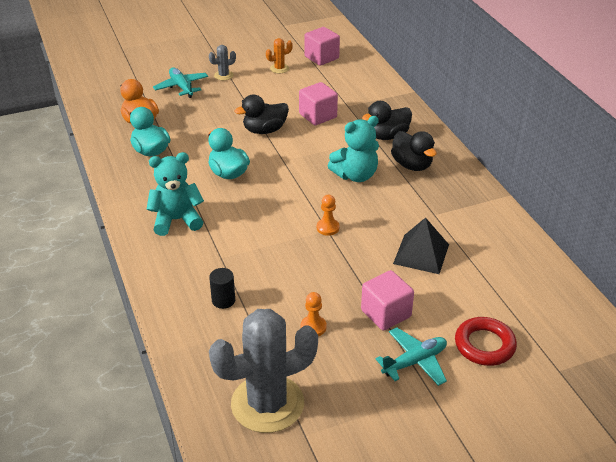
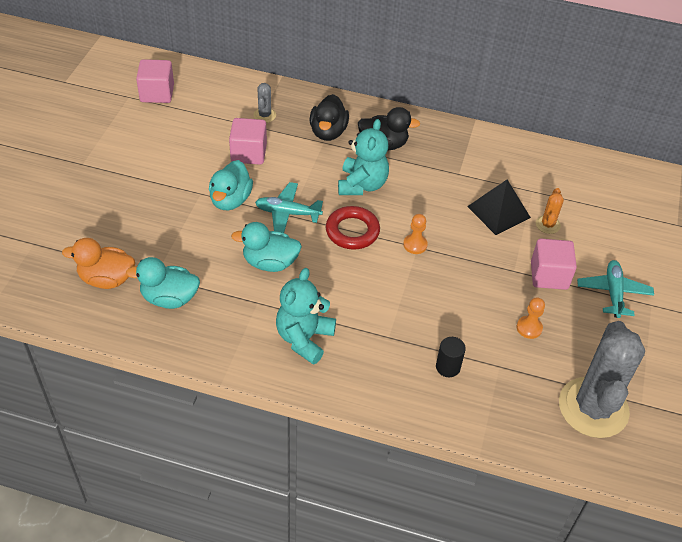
camera: 55 degrees left, 10 degrees up
(181, 87) = (82, 214): turquoise plane -> turquoise plane (287, 213)
(223, 75) = (100, 173): grey cactus -> grey cactus (264, 115)
(264, 130) = (230, 200): black duck -> turquoise duck
(279, 68) = (139, 130): orange cactus -> orange cactus (547, 225)
(484, 345) = (625, 244): red ring -> red ring (352, 231)

